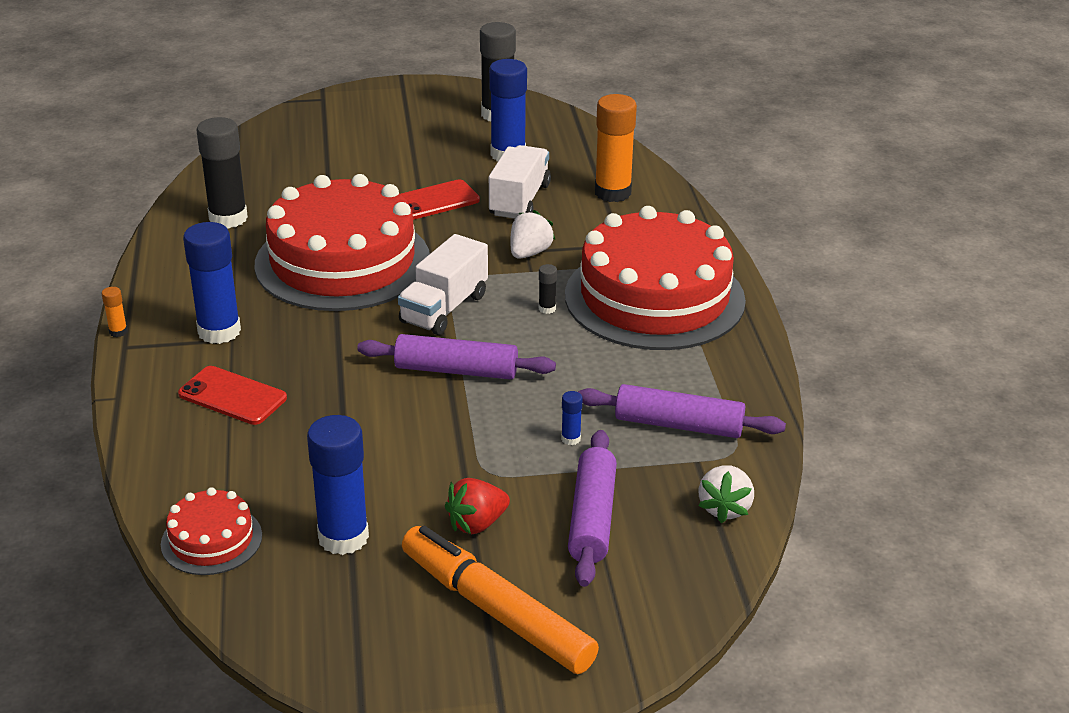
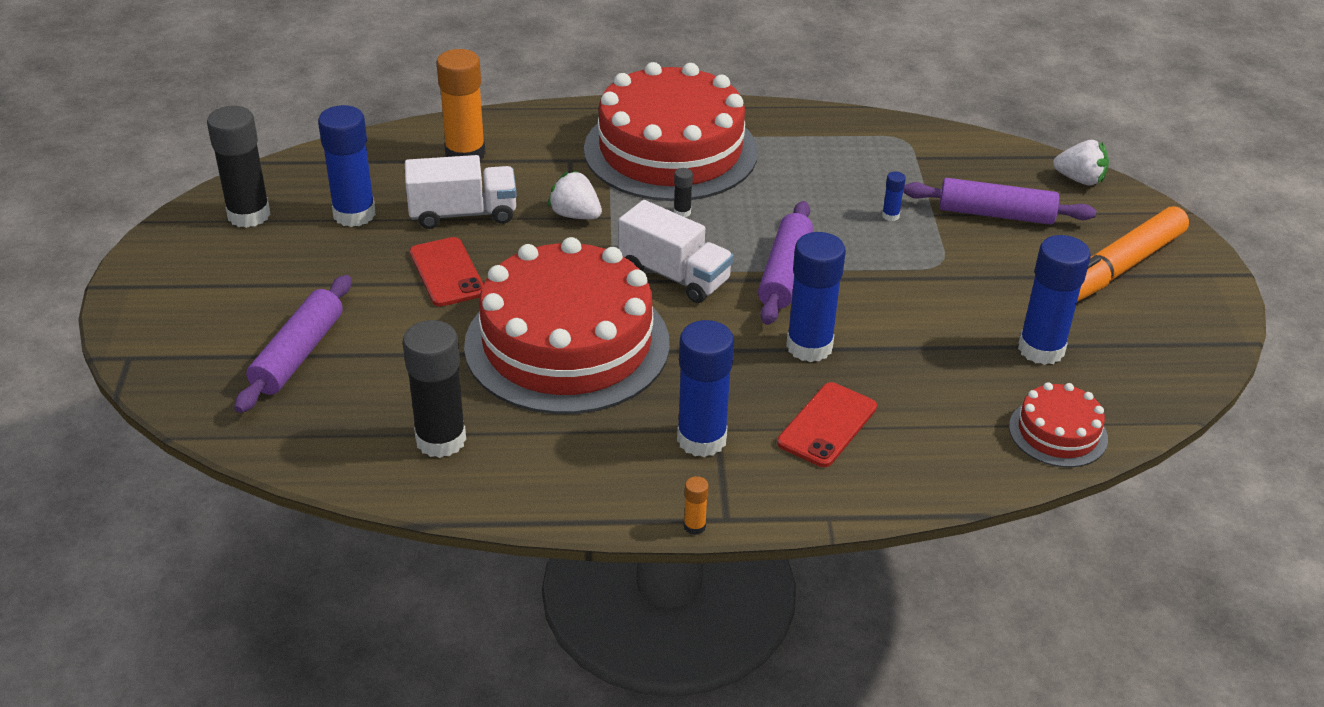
camera: 85 degrees left, 5 degrees up
(343, 386) = (809, 347): none -> blue glue stick
(477, 524) = (1011, 273): red strawberry -> none
(519, 200) = (463, 214): white truck -> white truck turned 150 degrees clockwise
(678, 425) = (869, 160): purple rolling pin -> purple rolling pin (298, 354)
(725, 508) = (975, 151): white strawberry -> white strawberry (1079, 179)

